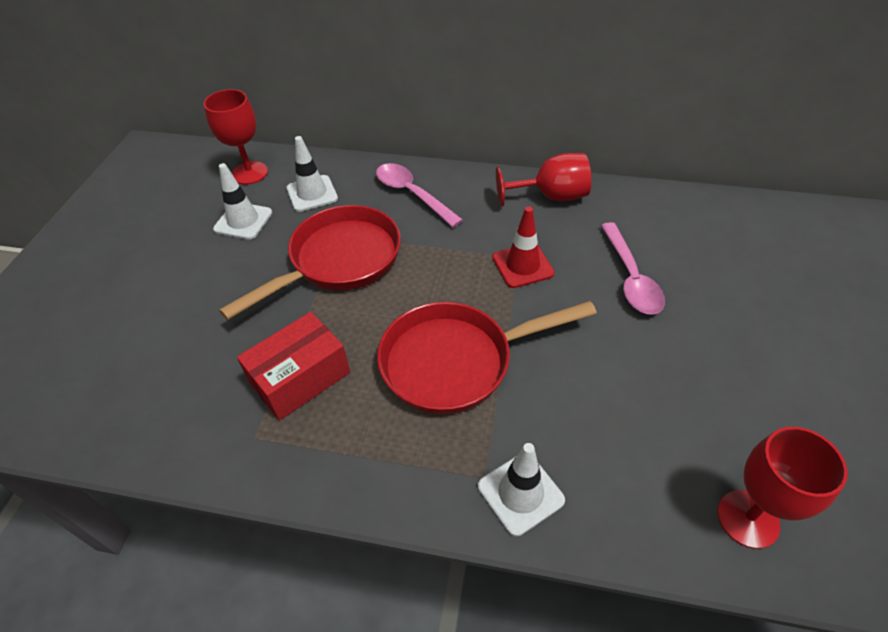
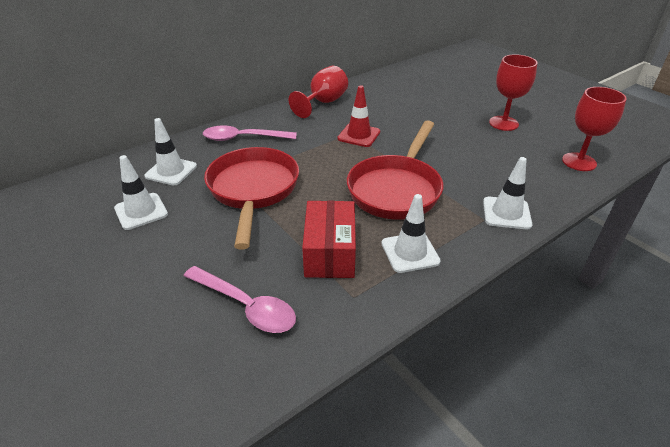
camera: 50 degrees left, 10 degrees down
(250, 173) = (96, 186): red goblet -> red goblet (503, 123)
(357, 441) = (410, 252): none -> white traffic cone
(630, 278) = (412, 114): pink spoon -> pink spoon (246, 306)

